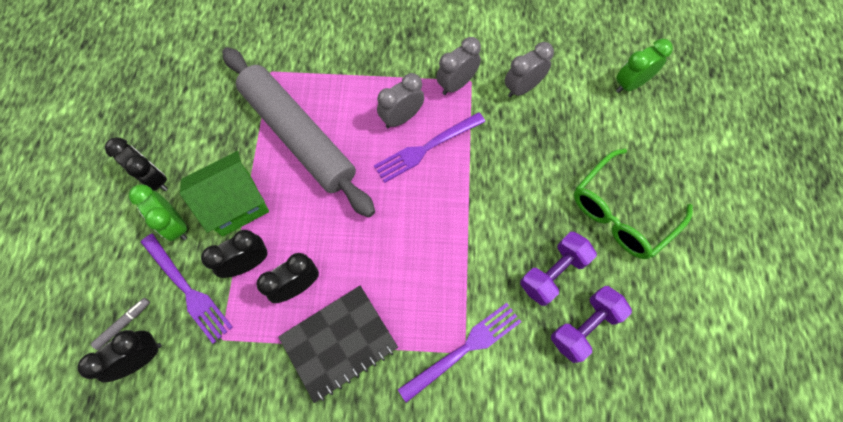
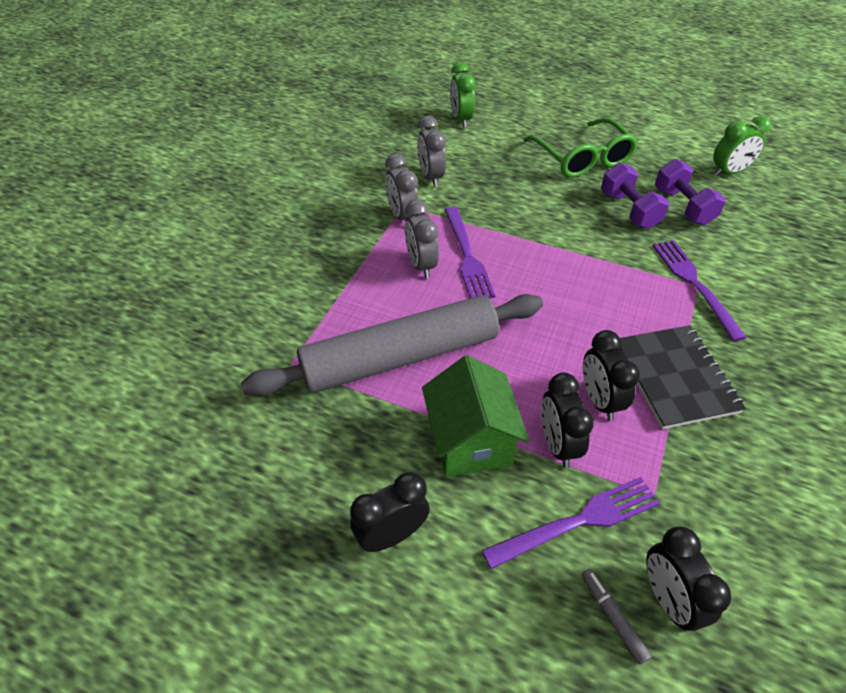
camera: 70 degrees left, 20 degrees down
(175, 225) = (476, 519): green clock -> green clock (729, 172)

